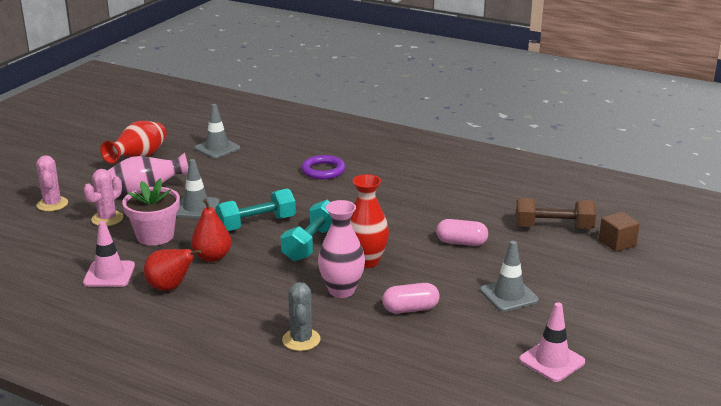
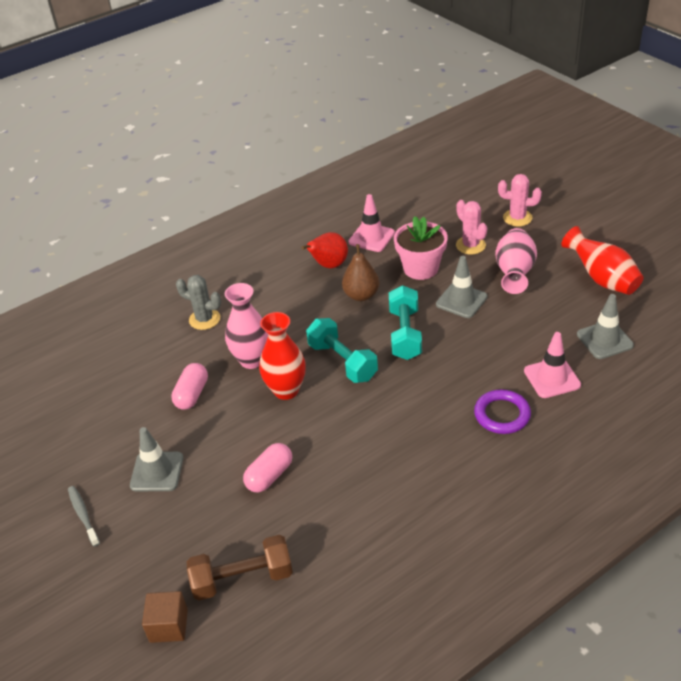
camera: 120 degrees right, 15 degrees up
(212, 257) = (361, 295): red pear -> brown pear
(552, 361) = (53, 457): pink traffic cone -> pink traffic cone (552, 378)
(553, 227) = (242, 578): brown dumbbell -> brown dumbbell turned 45 degrees clockwise
(585, 315) = (83, 515): none -> grey toothbrush

